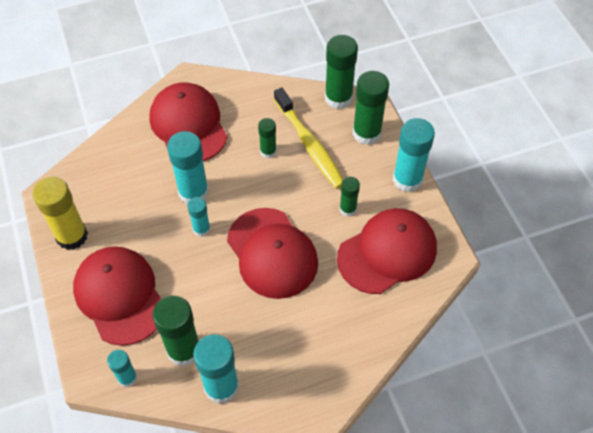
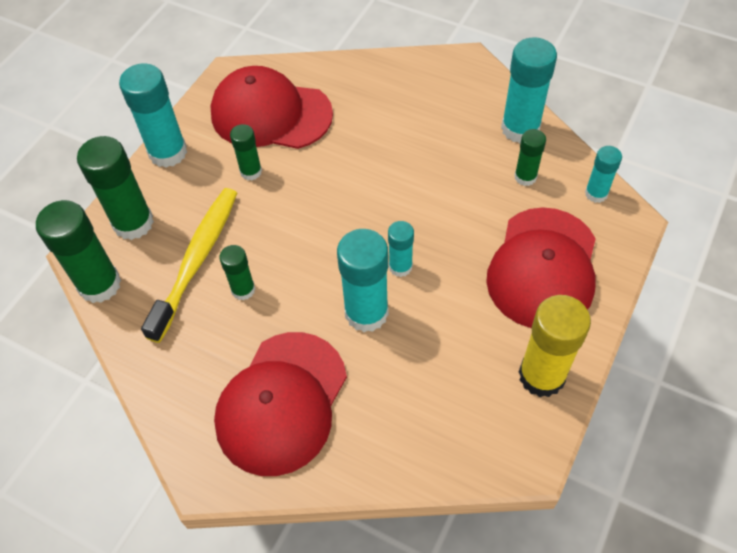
camera: 130 degrees left, 0 degrees up
(183, 350) = (525, 177): green glue stick -> green glue stick, size x0.56
(272, 253) = (362, 190): red cap -> none

